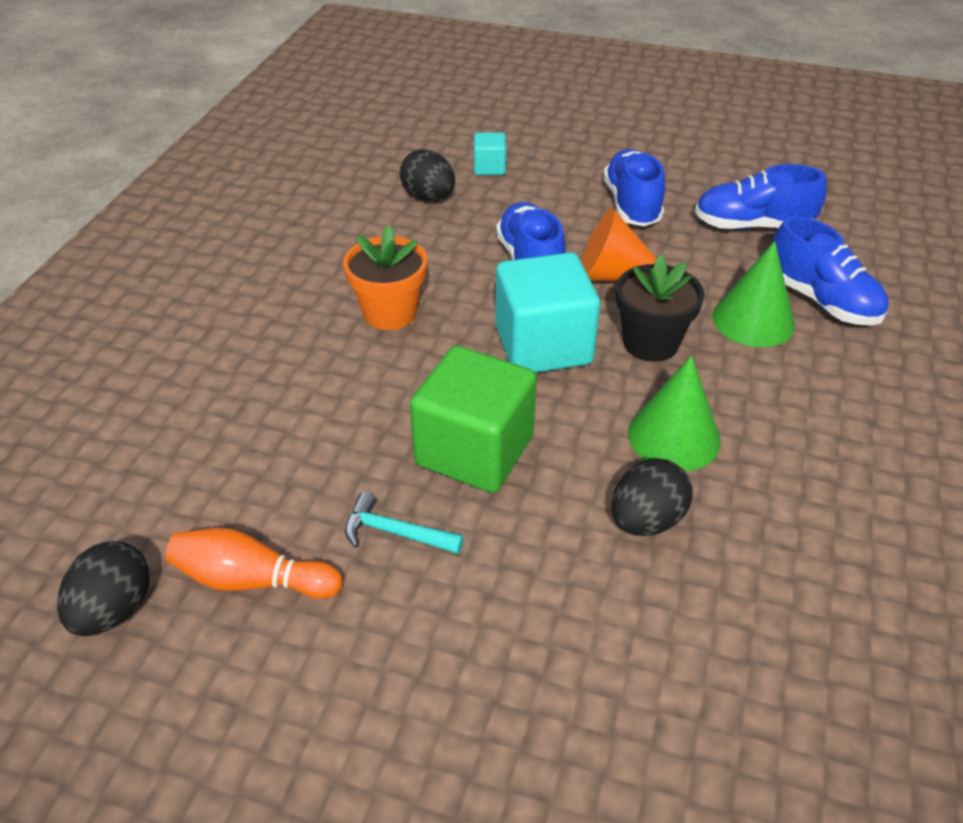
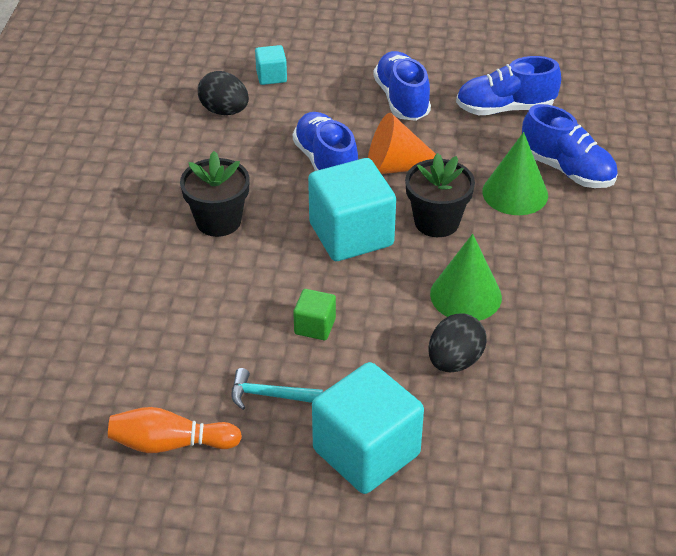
camera: 10 degrees left, 0 degrees up
(114, 610) = (72, 479): black egg -> none
(390, 313) = (218, 221): orange flower pot -> black flower pot
(474, 451) = (315, 326): green cube -> green cube, size x0.48
(505, 631) = (366, 452): none -> turquoise cube

